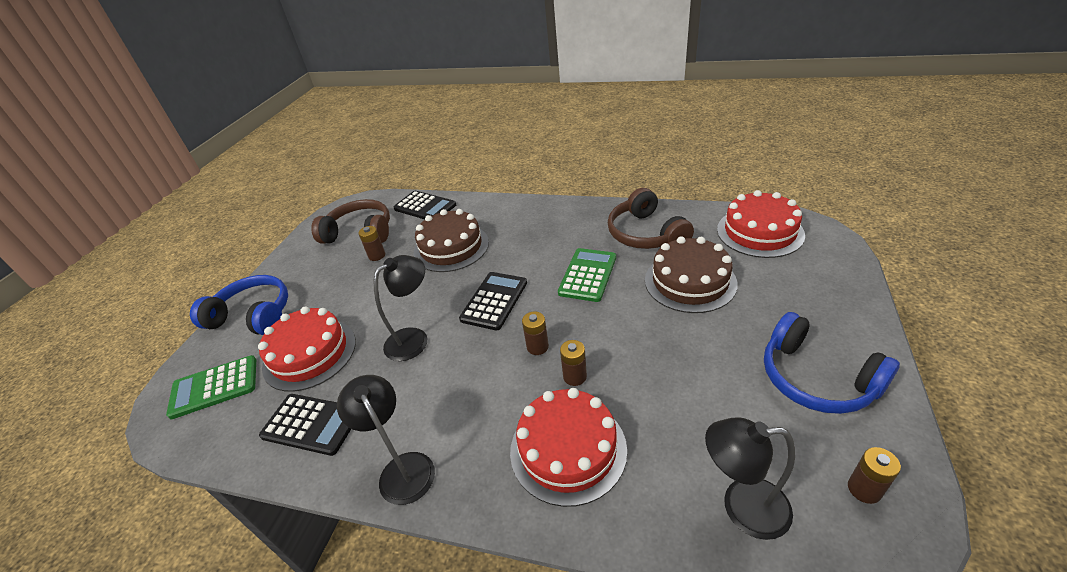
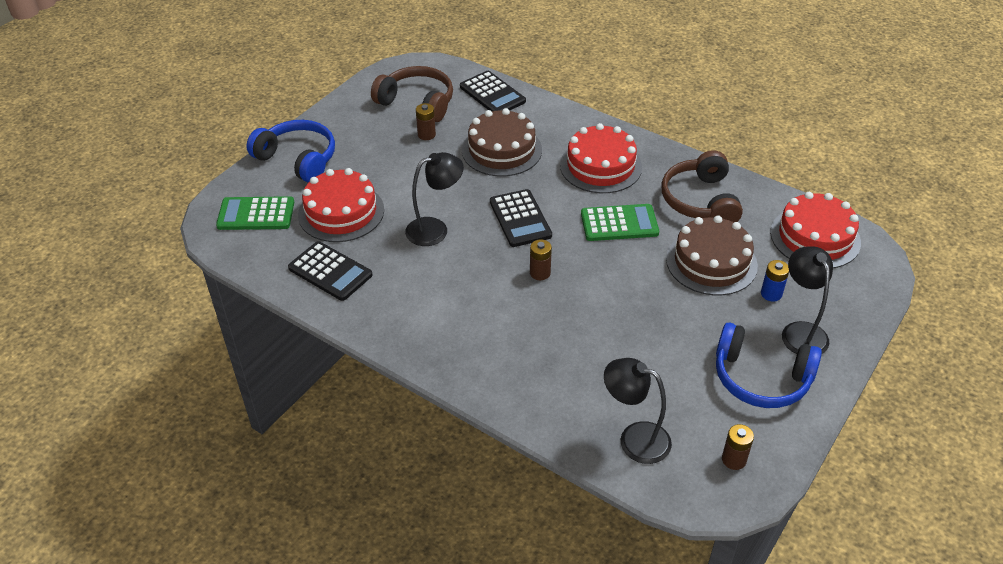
camera: 15 degrees right, 5 degrees up
(402, 468) = (393, 328): black lamp -> black lamp (800, 331)
(494, 301) = (520, 219): black calculator -> black calculator turned 120 degrees clockwise
(568, 449) = (525, 358): red cake -> red cake (600, 166)
(574, 376) = (559, 308): brown battery -> none
(587, 275) = (619, 223): green calculator -> green calculator turned 45 degrees clockwise
(761, 291) = (771, 294): none -> blue battery
(816, 378) = (761, 378): blue headphones -> blue headphones turned 45 degrees counterclockwise

